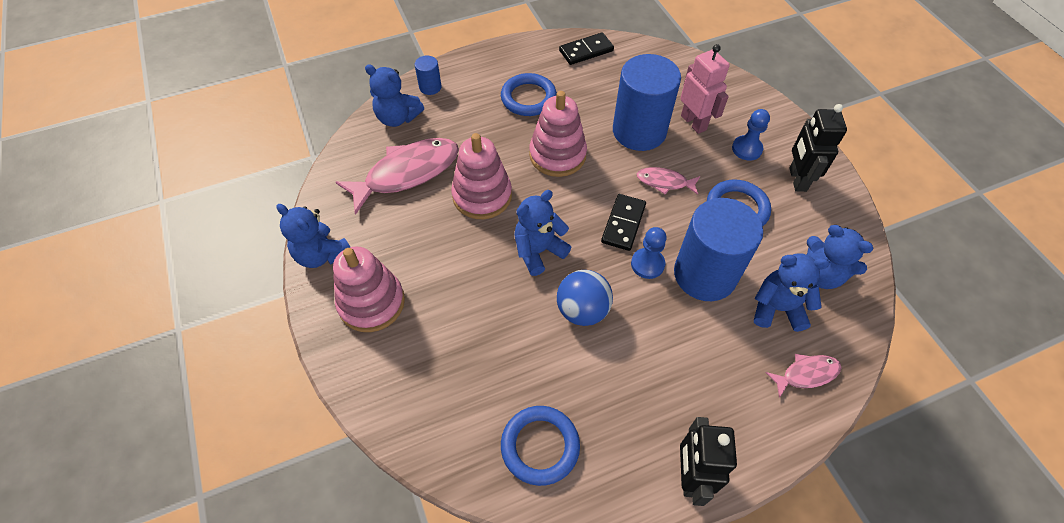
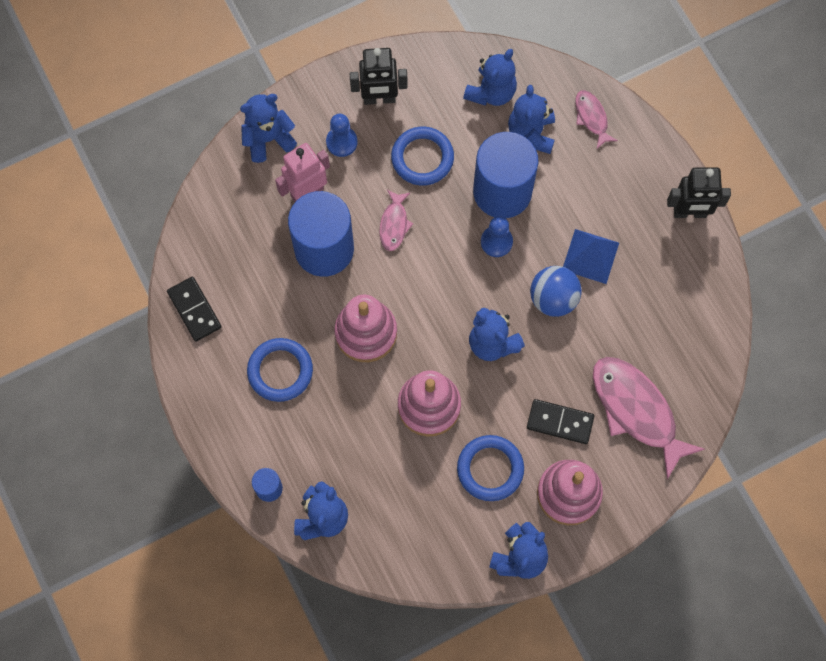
camera: 95 degrees left, 15 degrees up
(407, 173) = (405, 490): pink fish -> pink fish (637, 411)
(540, 446) = (683, 327): blue ring -> blue ring (490, 469)
(623, 224) = (451, 264): black domino -> black domino (560, 422)
(631, 353) = (590, 256): none -> blue pyramid
(744, 100) = (268, 139): none -> blue teddy bear

